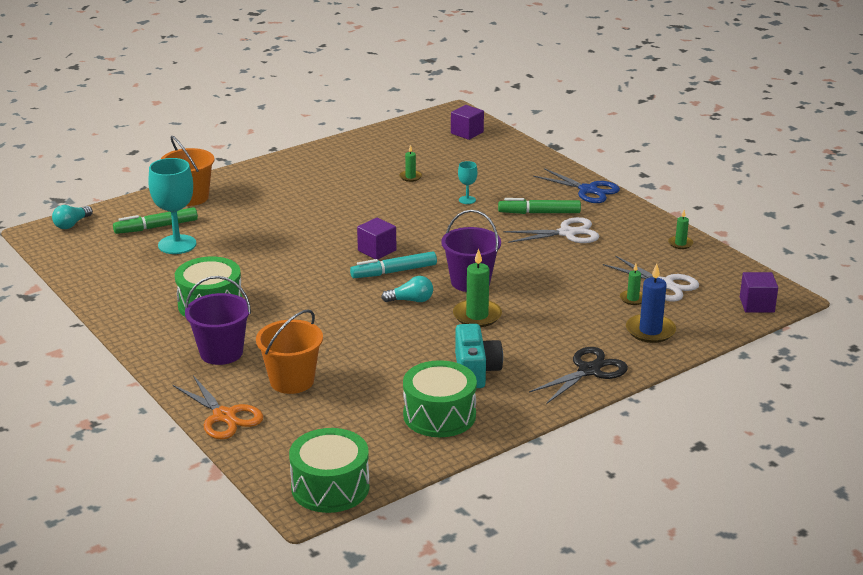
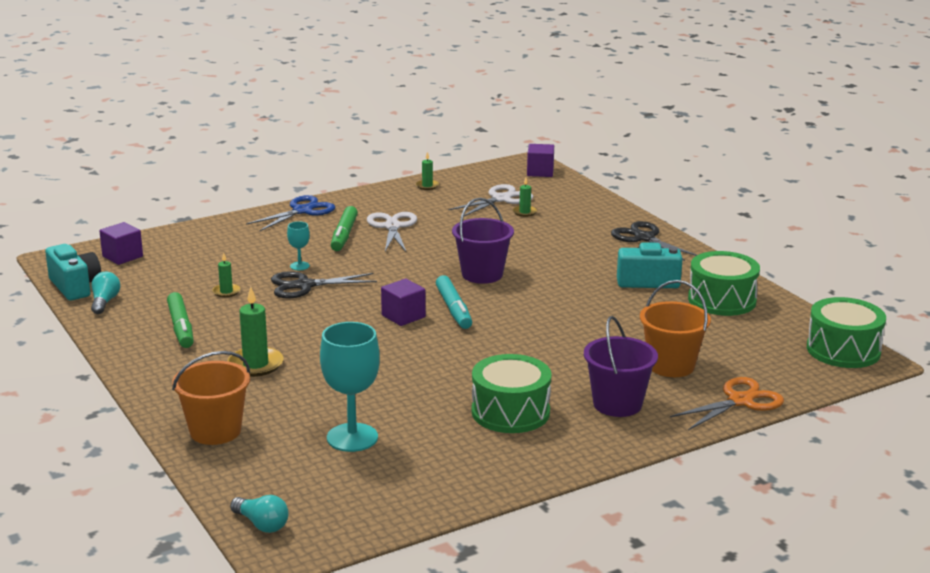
camera: 85 degrees left, 5 degrees down
(156, 227) = (296, 454): green marker -> green marker (181, 327)
(409, 125) = (75, 286): none -> turquoise camera
(411, 300) = (515, 303): turquoise light bulb -> turquoise light bulb (105, 302)
(428, 205) = (304, 286): none -> black scissors
(477, 316) = (549, 275): green candle -> green candle (255, 364)
(650, 331) = (580, 211): blue candle -> none

